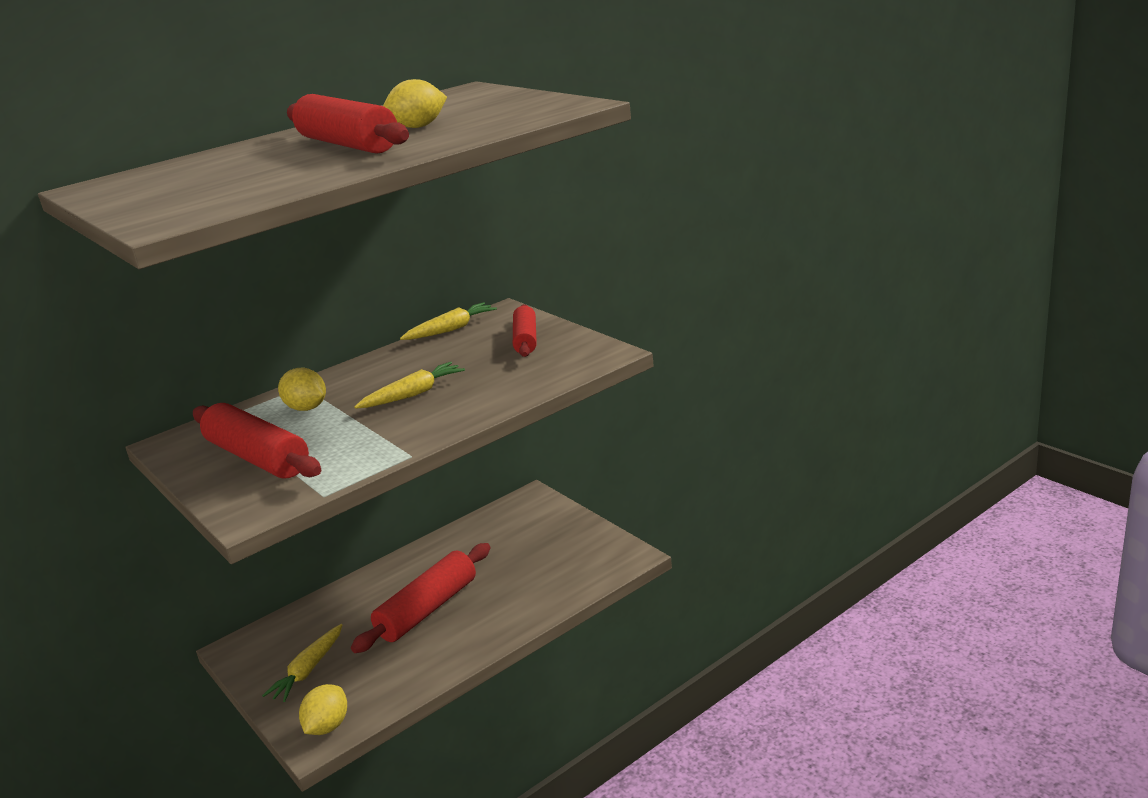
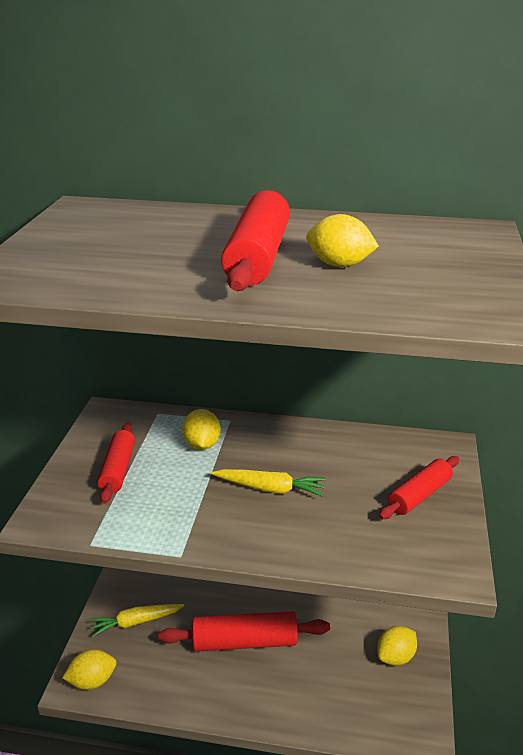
camera: 45 degrees right, 5 degrees up
(258, 458) = (118, 469): red rolling pin -> red rolling pin, size x0.63
(451, 329) = (386, 438): yellow carrot -> none
(554, 535) = (395, 657): none -> yellow lemon

